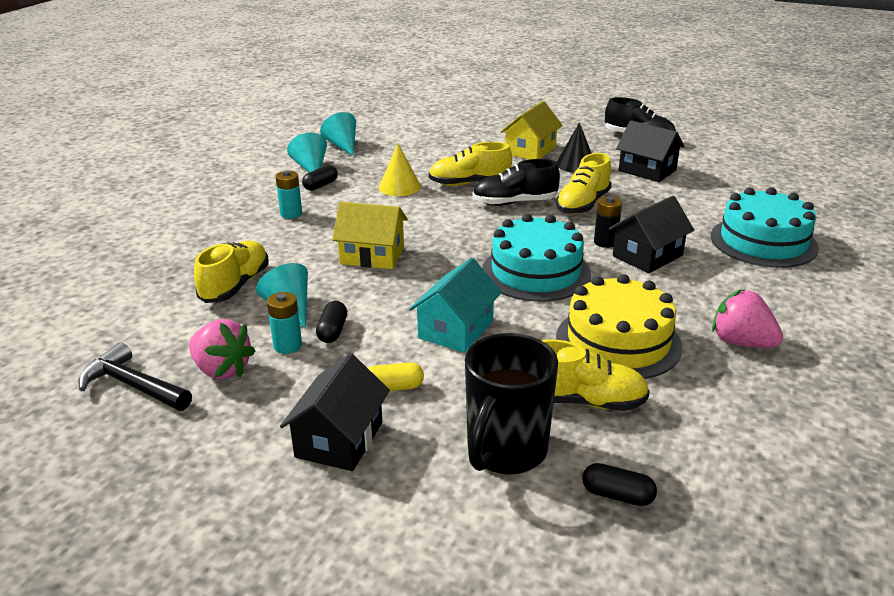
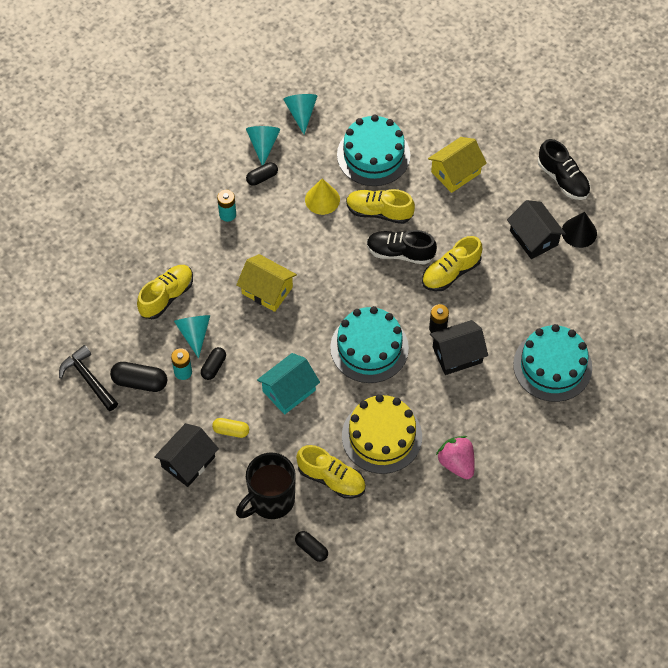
camera: 20 degrees right, 30 degrees up
(222, 370) = (140, 382): pink strawberry -> black capsule
(436, 155) = (373, 155): none -> turquoise cake
(576, 164) = (480, 209): black cone -> black cone (579, 232)

